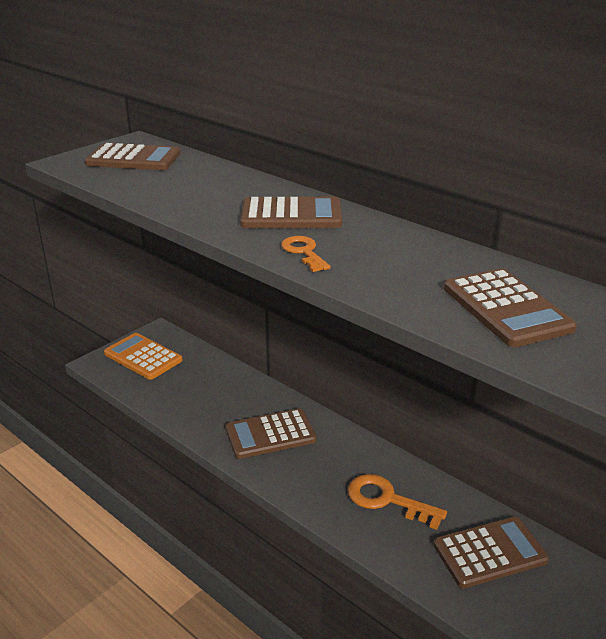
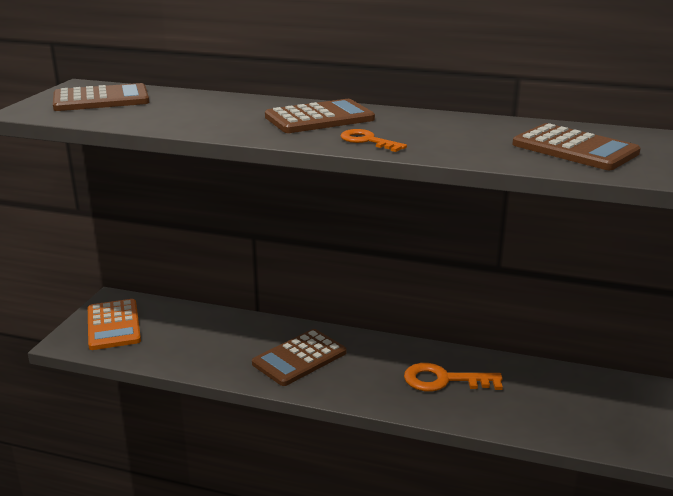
camera: 25 degrees left, 5 degrees down
(143, 357) = (114, 325): orange calculator -> orange calculator turned 120 degrees counterclockwise
(489, 552) = (554, 394): brown calculator -> none

